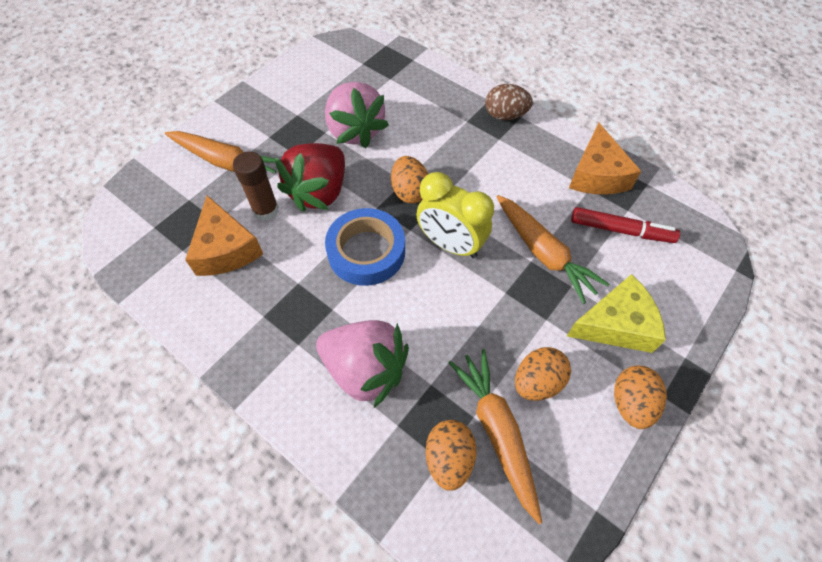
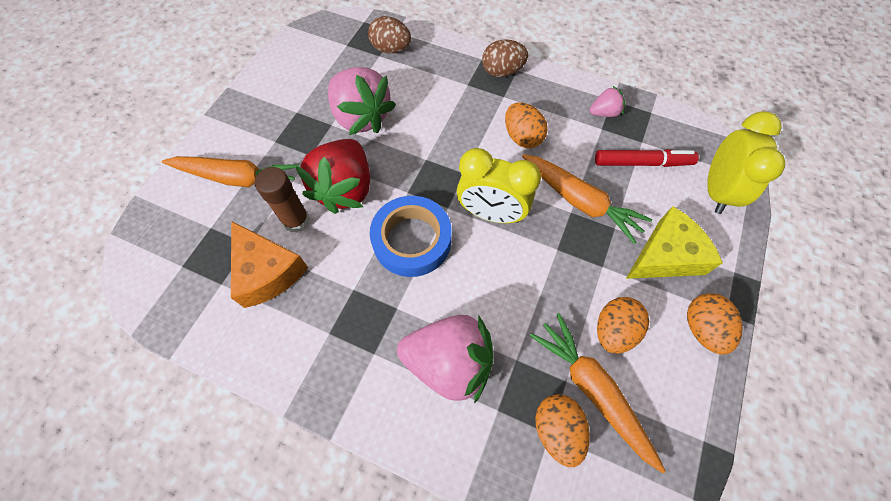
camera: 15 degrees left, 5 degrees up
(403, 75) = (391, 49): none -> brown egg
(410, 192) = (435, 168): orange egg -> orange egg (522, 137)
(597, 174) = (604, 113): orange cheese -> pink strawberry
(692, 274) = (716, 191): none -> yellow clock

